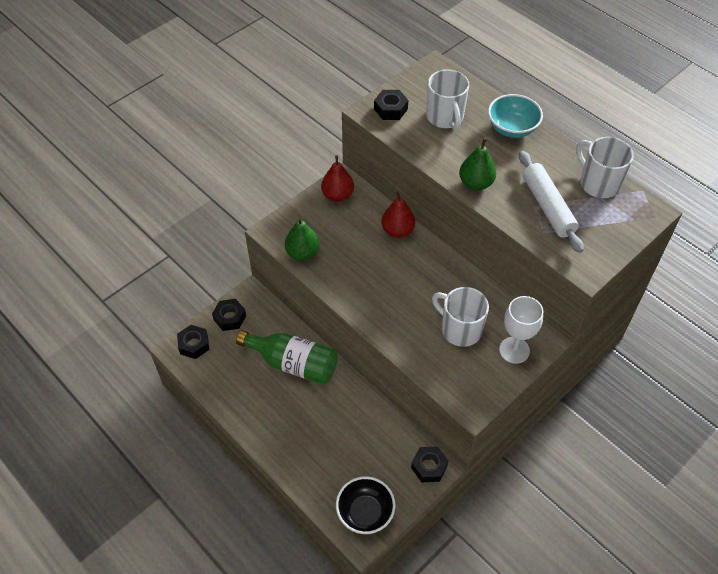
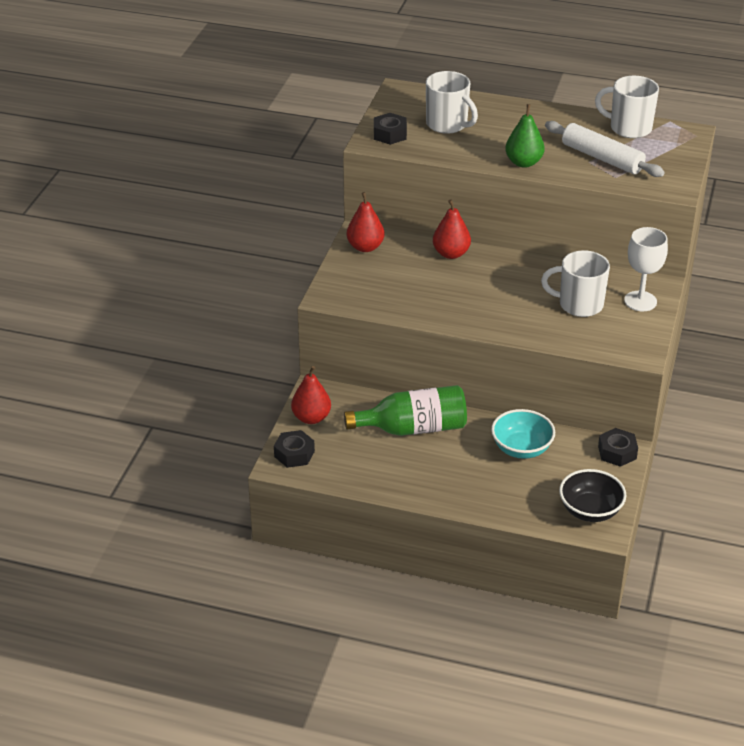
camera: 30 degrees left, 15 degrees down
(230, 318) = (311, 418): black nut -> red pear
(302, 253) = (375, 303): green pear -> none
(512, 128) = (516, 113): turquoise bowl -> turquoise bowl (521, 448)

